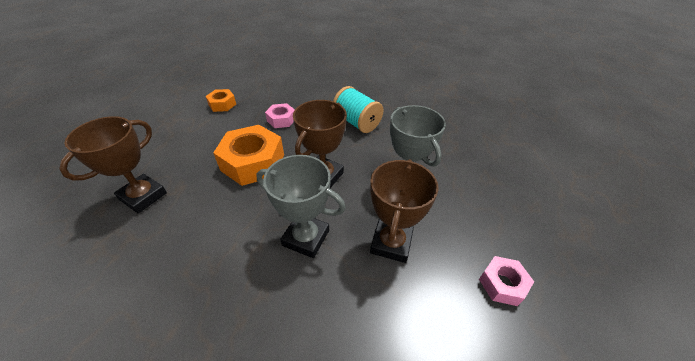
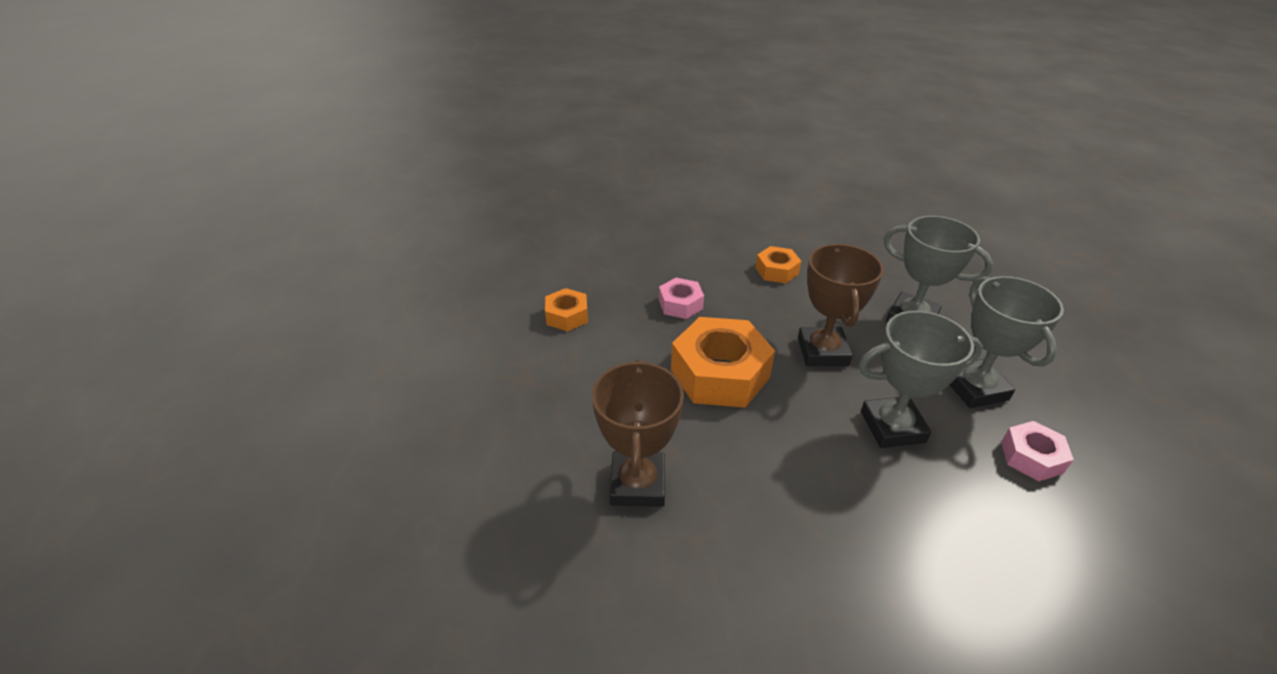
camera: 30 degrees left, 5 degrees down
(356, 122) = (776, 271): turquoise spool -> orange nut
(391, 243) = (975, 388): brown trophy -> grey trophy
(502, 284) = (1099, 376): pink nut -> pink nut (1031, 457)

